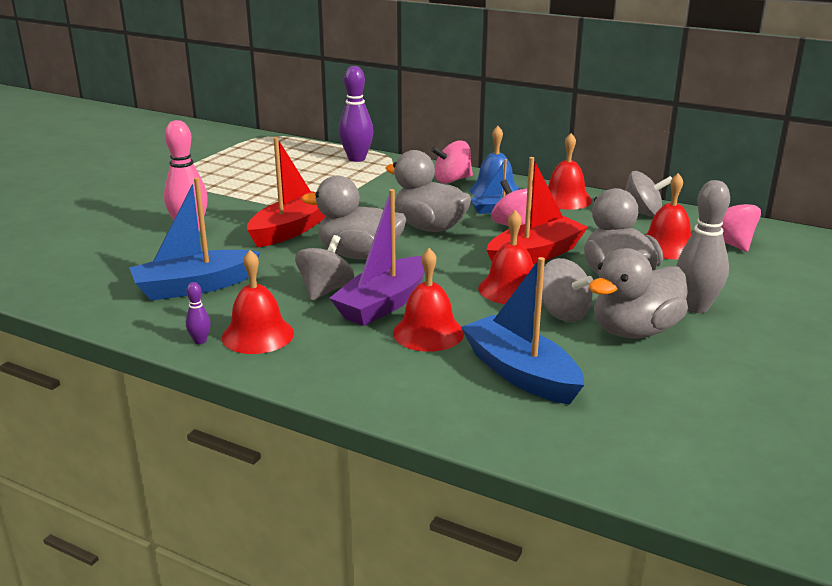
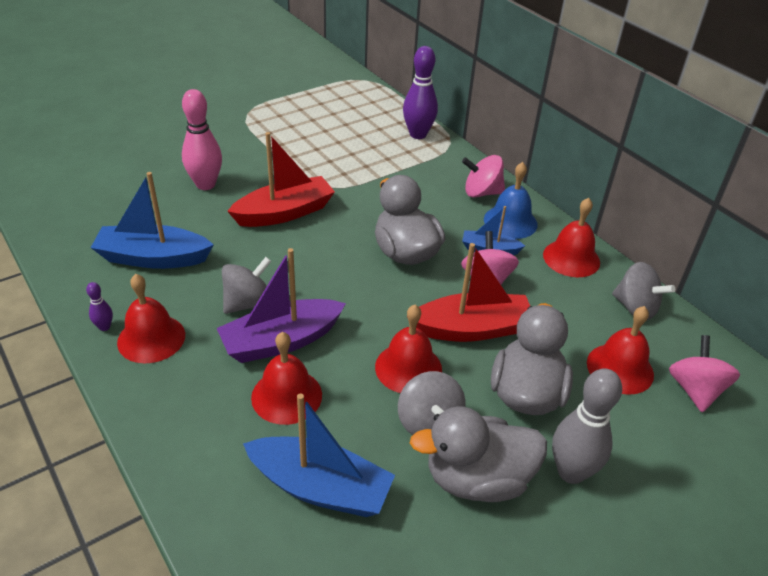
camera: 25 degrees right, 15 degrees up
(359, 255) = (313, 268): grey duck -> none
(520, 373) = (320, 488): blue boat -> blue boat turned 120 degrees clockwise

